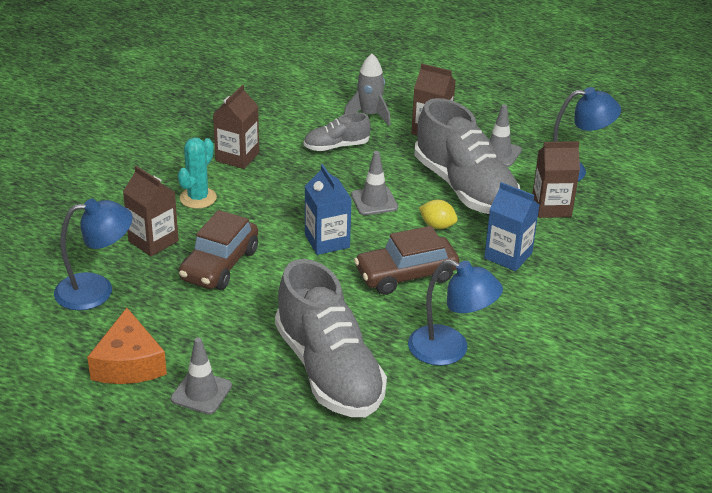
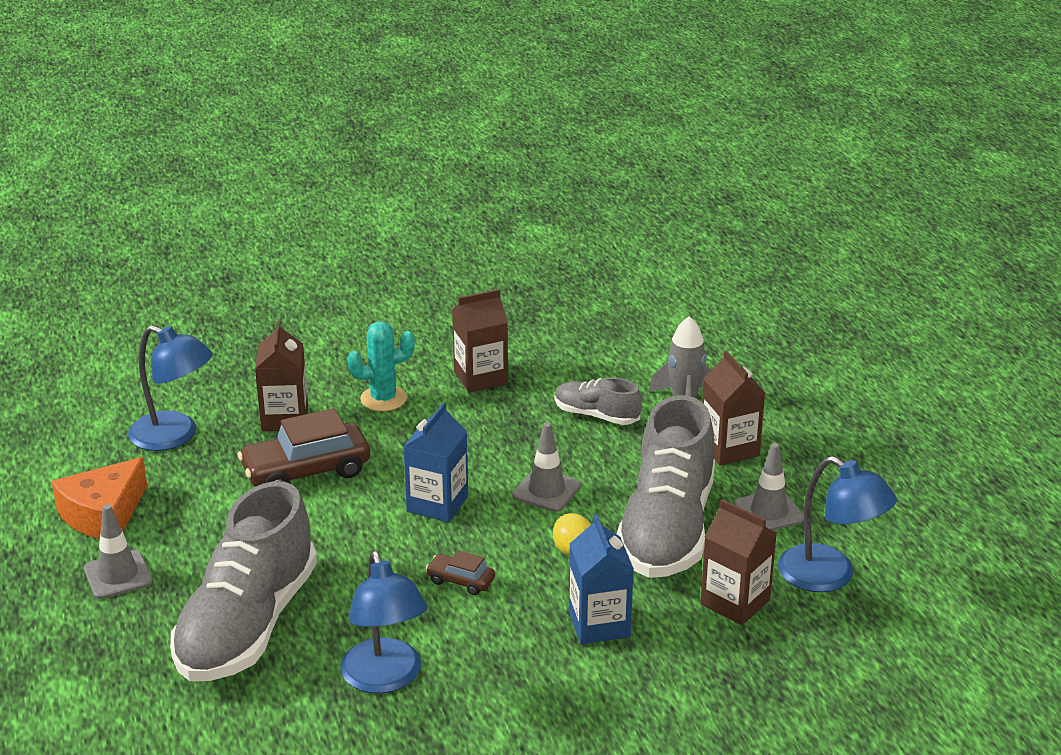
camera: 45 degrees right, 5 degrees down
(406, 275) = (460, 581): brown car -> brown car, size x0.49

